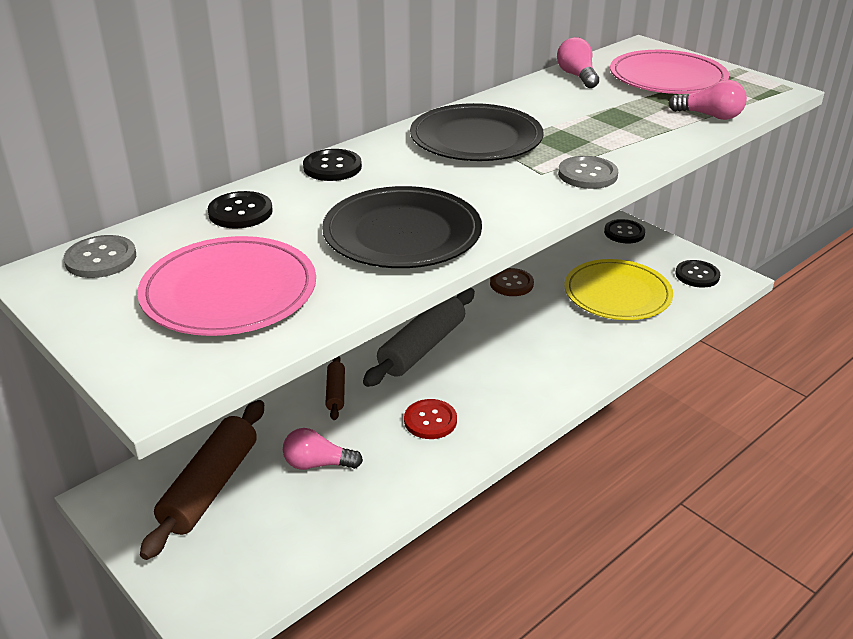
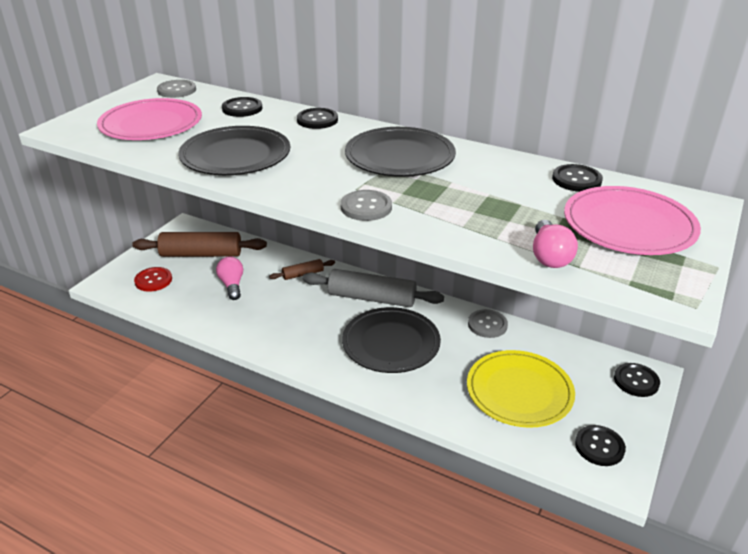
camera: 70 degrees right, 0 degrees up
(430, 420) = (291, 320): red button -> red button (153, 280)
(511, 284) = (487, 325): brown button -> grey button
(512, 352) = (391, 343): none -> black plate
(577, 76) = (576, 180): pink light bulb -> black button

